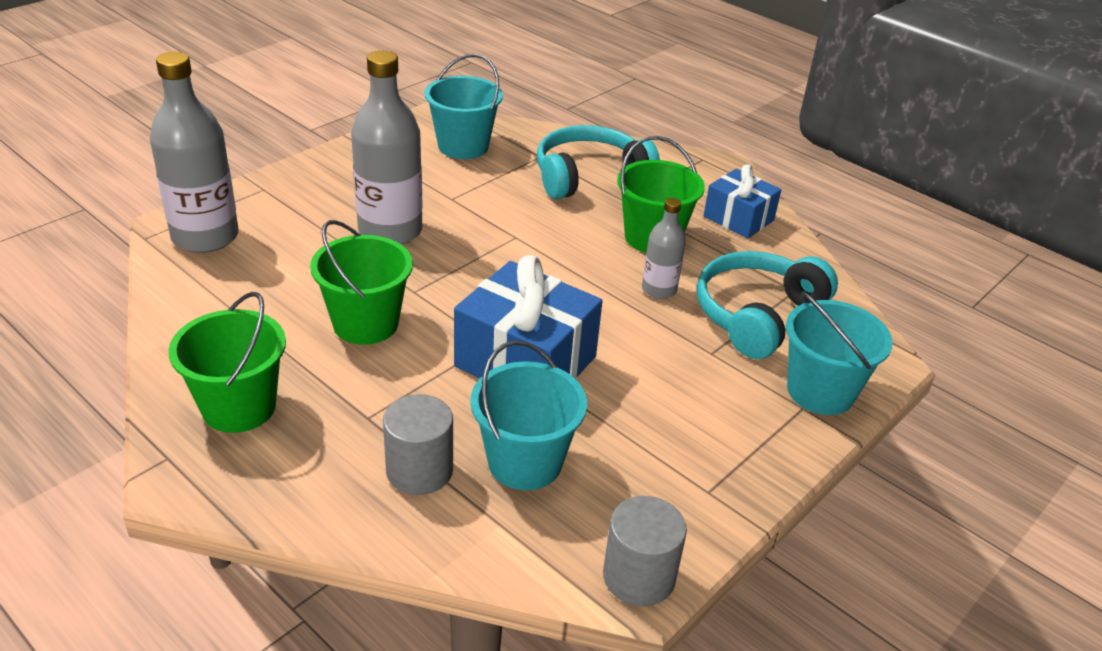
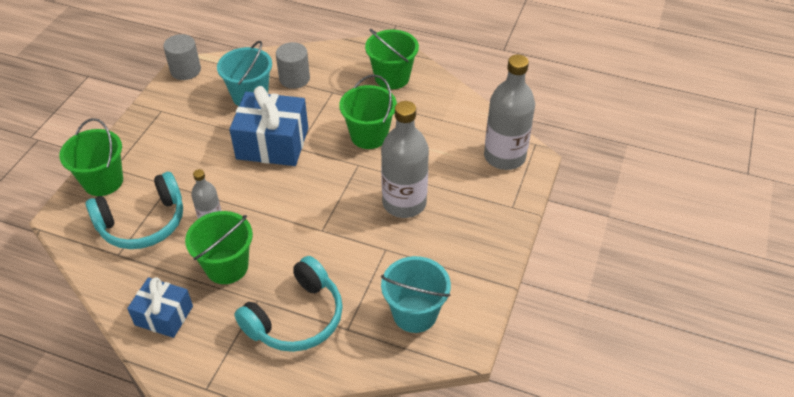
camera: 160 degrees right, 10 degrees up
(757, 315) = (143, 223): turquoise headphones -> turquoise headphones turned 45 degrees clockwise
(820, 391) = (103, 181): turquoise bucket -> green bucket

